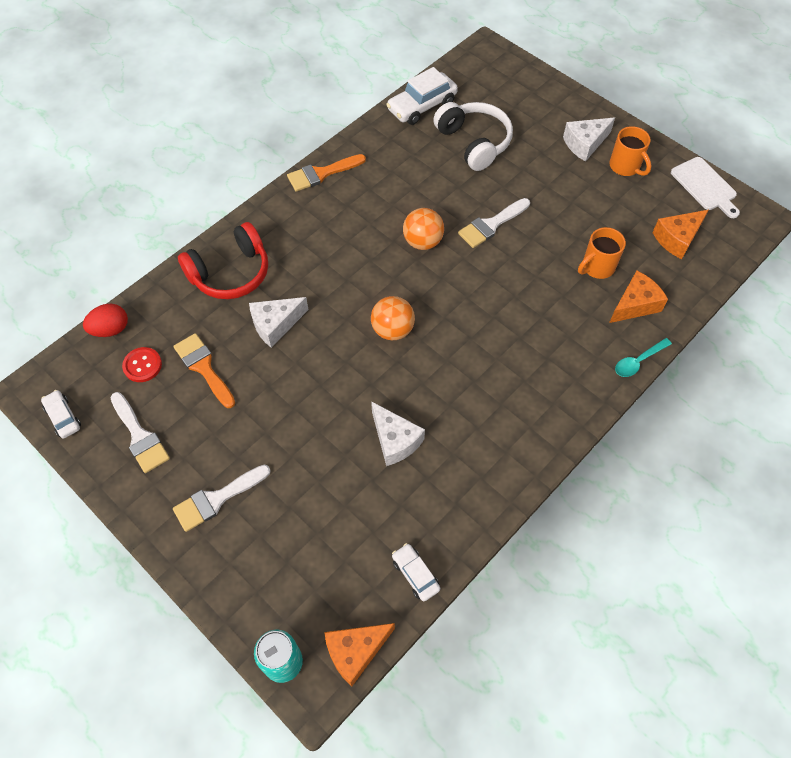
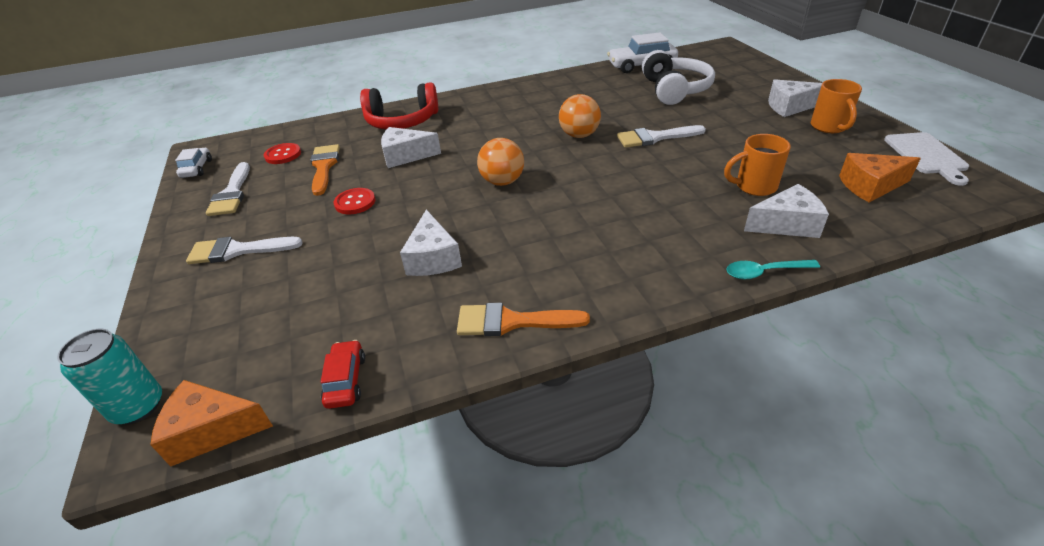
camera: 30 degrees right, 20 degrees down
(111, 329) = (285, 132): red egg -> none
(276, 403) = (355, 202): none -> red button
(321, 174) = (525, 85): orange brush -> orange brush (511, 322)
(415, 574) = (345, 380): white car -> red car
(635, 305) = (786, 224): orange cheese -> white cheese

